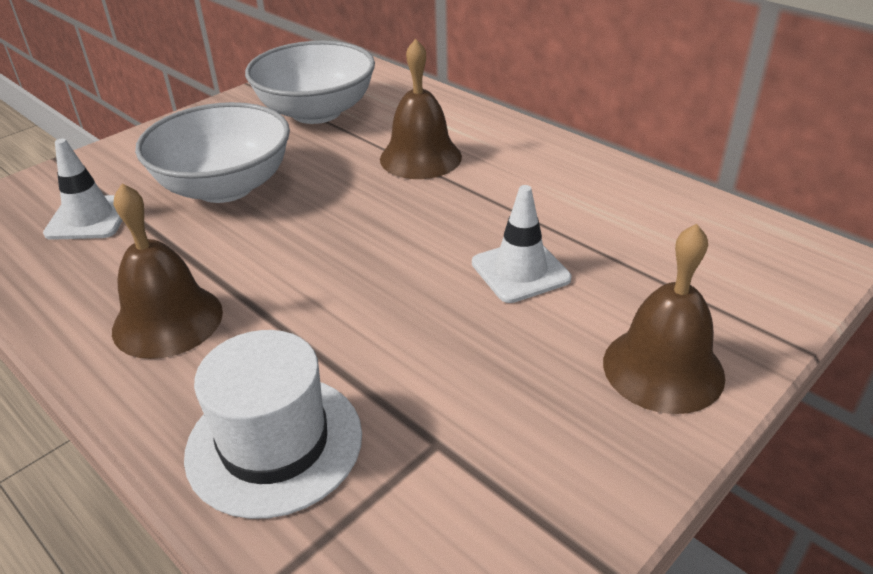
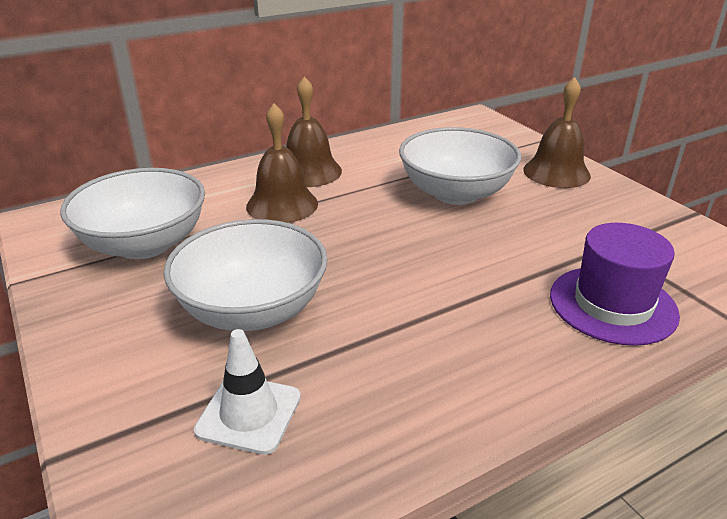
camera: 75 degrees left, 5 degrees down
(167, 320) = (463, 352): brown bell -> brown bell (309, 171)
(274, 443) = (612, 304): white hat -> purple hat
(520, 271) = (455, 193): white traffic cone -> white bowl

